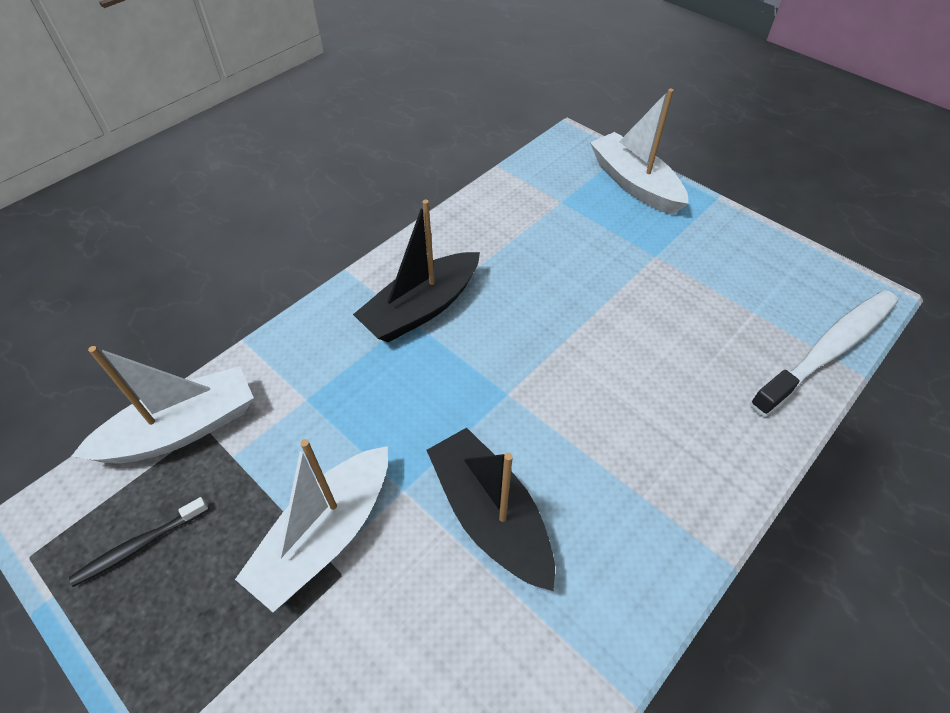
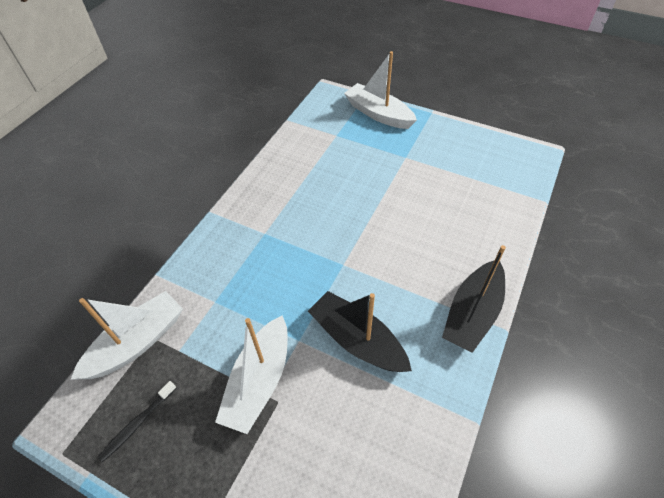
camera: 15 degrees left, 0 degrees up
(421, 308) = (270, 225): black boat -> black boat (472, 313)
(828, 350) = (521, 191): white toothbrush -> none

